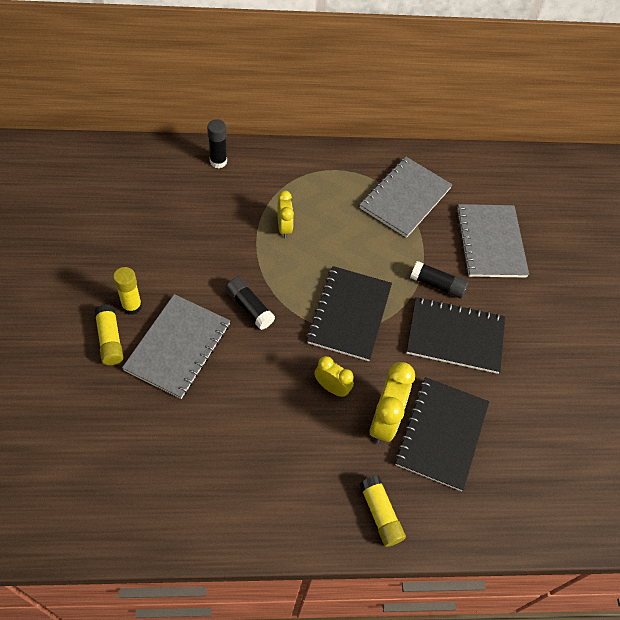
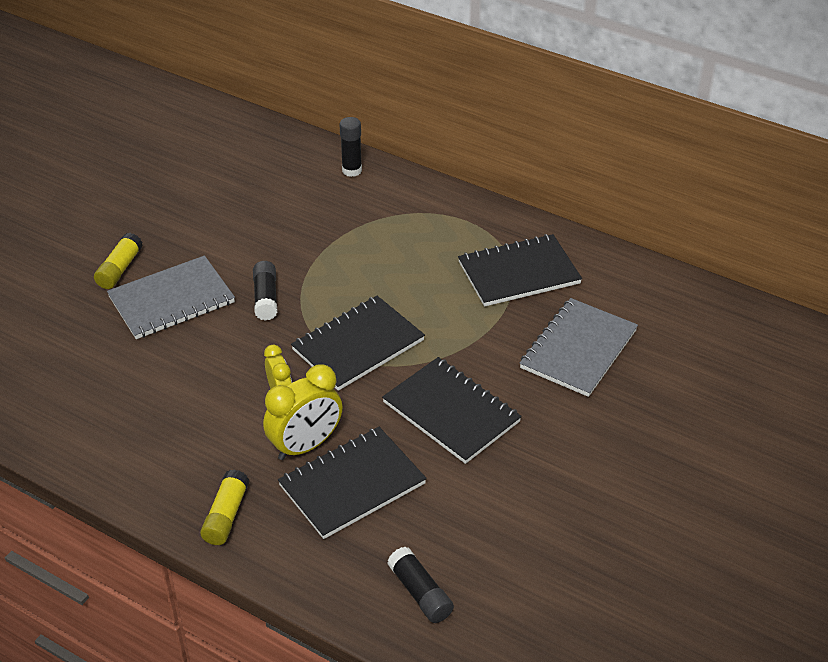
camera: 40 degrees right, 15 degrees down
(132, 306) = (162, 252): yellow glue stick -> none
(284, 227) = (363, 248): yellow clock -> none
(405, 198) = (519, 273): grey notebook -> black notebook
(437, 285) = (477, 360): black glue stick -> black glue stick (420, 593)

